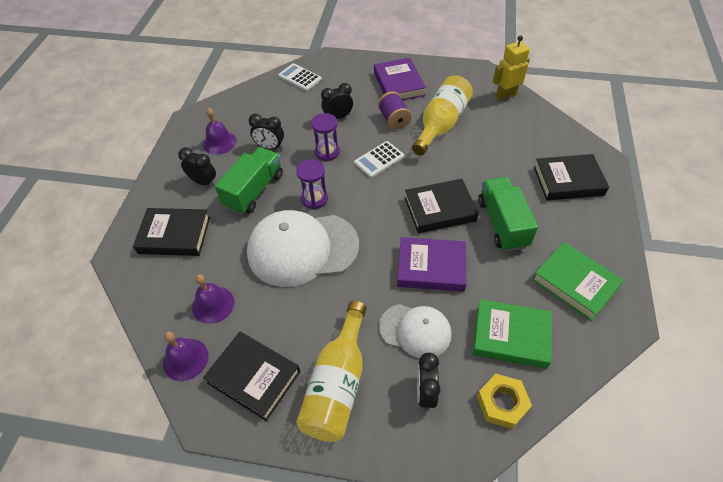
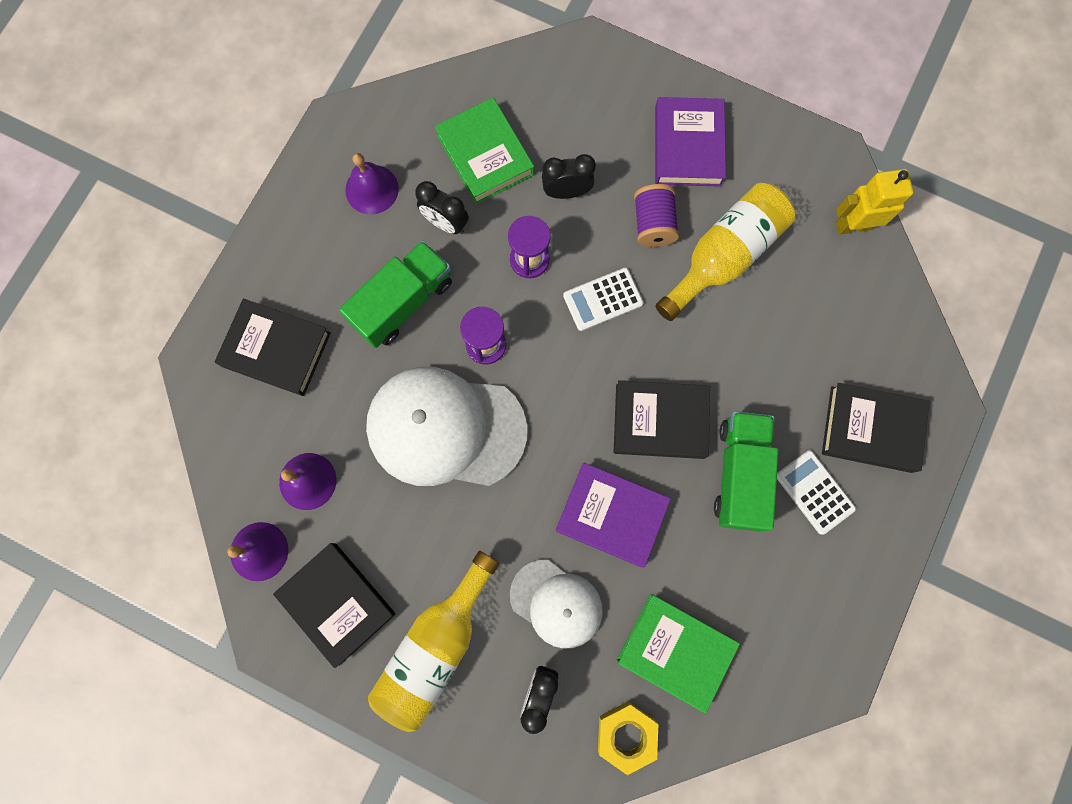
camera: 15 degrees right, 25 degrees up
(203, 182) = (333, 263): black clock -> none
(300, 78) = (530, 81): white calculator -> white calculator (814, 492)
(575, 283) = (796, 602): green book -> green book (485, 155)

